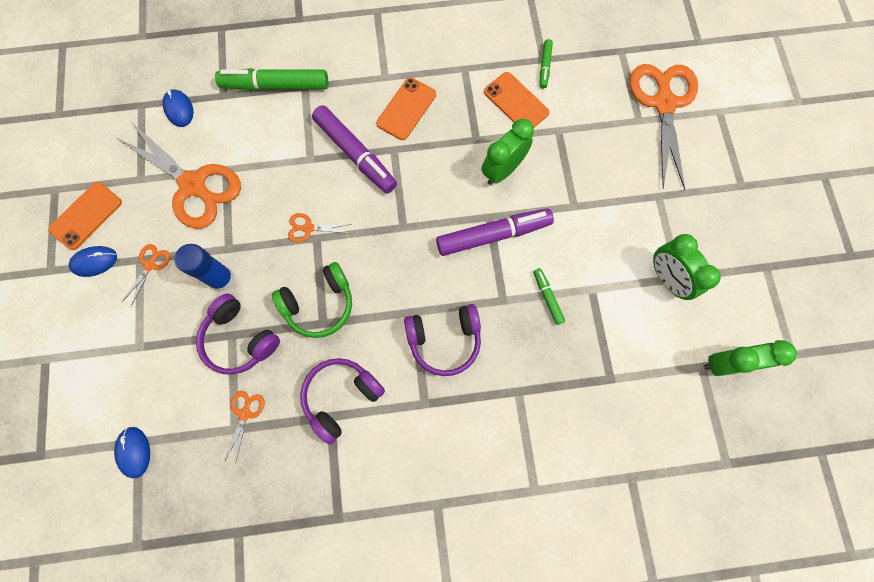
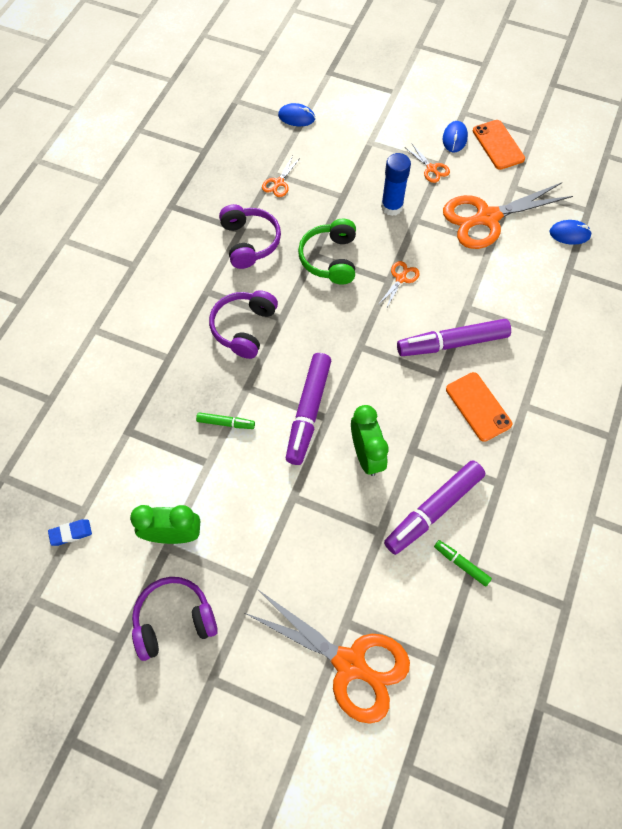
camera: 120 degrees right, 10 degrees down
(240, 339) = (336, 200): purple headphones -> purple headphones (174, 619)
(245, 413) = (279, 183): orange scissors -> orange scissors turned 75 degrees clockwise
(275, 86) = (559, 312): green marker -> none
(516, 102) = (433, 510): orange phone -> purple marker
(725, 363) = (71, 533): green clock -> blue eraser

